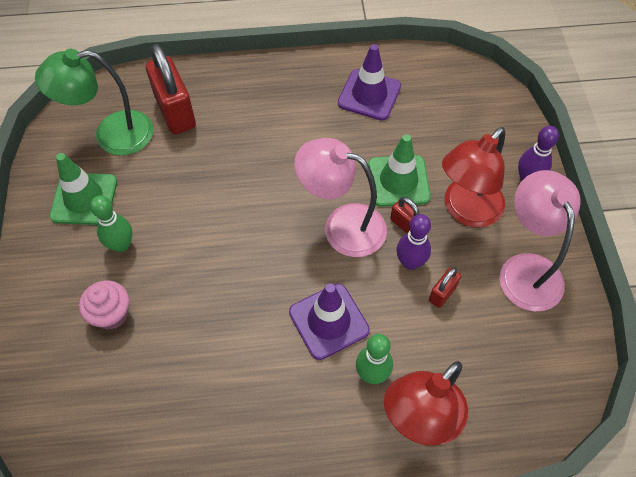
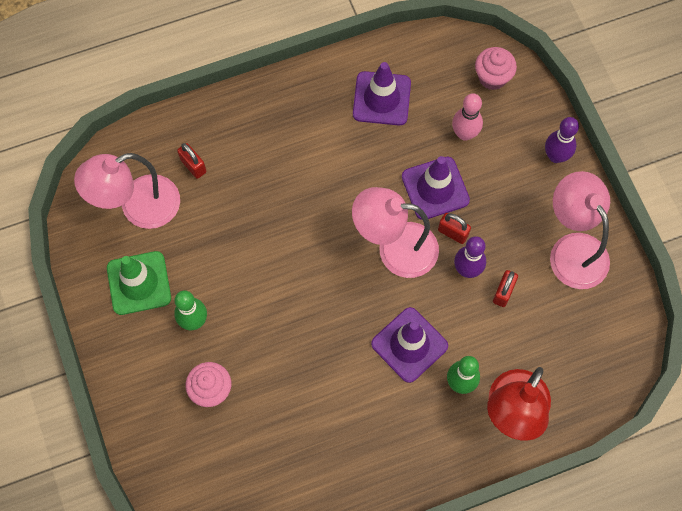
camera: 15 degrees left, 10 degrees up
(112, 135) = (138, 207): green lamp -> pink lamp
(175, 112) = (193, 166): red padlock -> red padlock, size x0.48
(398, 181) = (435, 188): green traffic cone -> purple traffic cone
(441, 140) = (464, 134): none -> pink bowling pin
(466, 211) = (505, 204): red lamp -> none
(480, 99) = (492, 77): none -> pink cupcake

